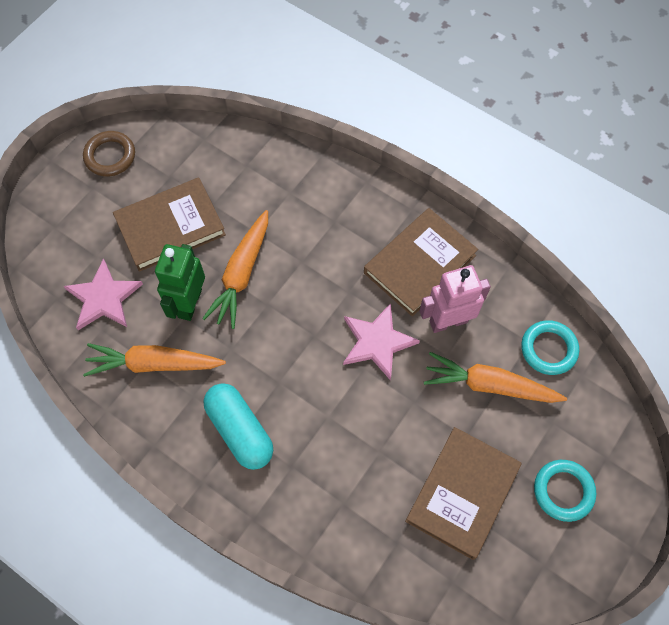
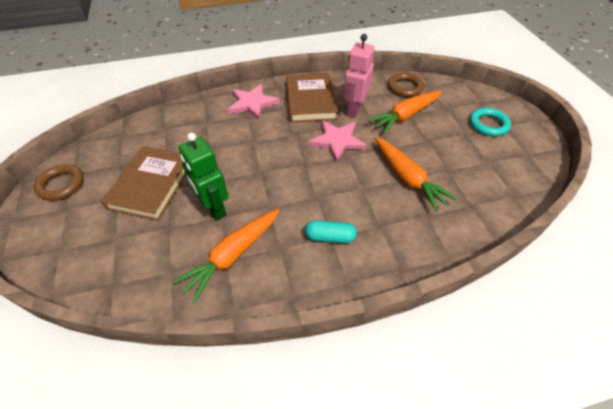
camera: 50 degrees left, 15 degrees down
(104, 298) = (150, 254): pink star -> pink star (252, 103)
(240, 430) = (330, 237): turquoise capsule -> turquoise capsule, size x0.63
(241, 274) = (227, 171): orange carrot -> orange carrot (407, 178)
(462, 493) = (461, 160): brown book -> none
(548, 349) = (405, 87): turquoise ring -> brown ring

